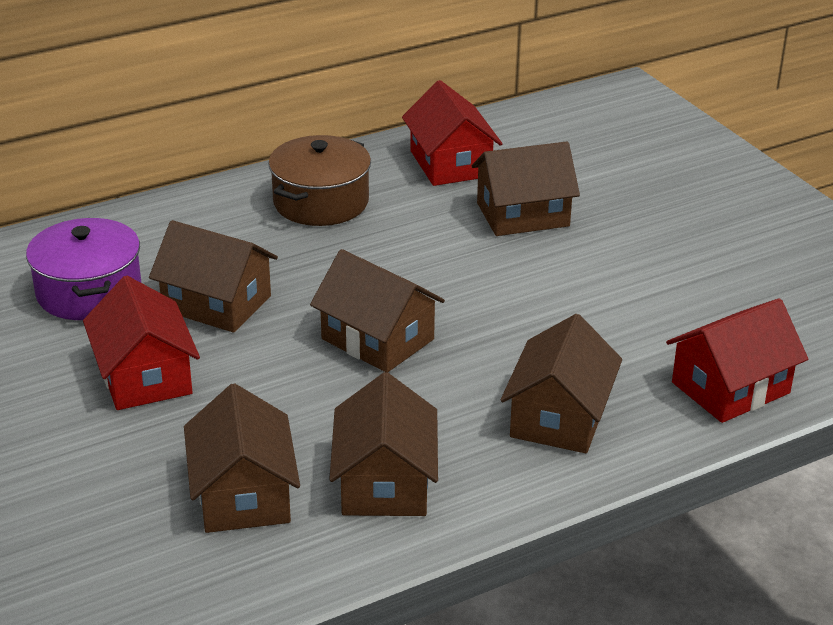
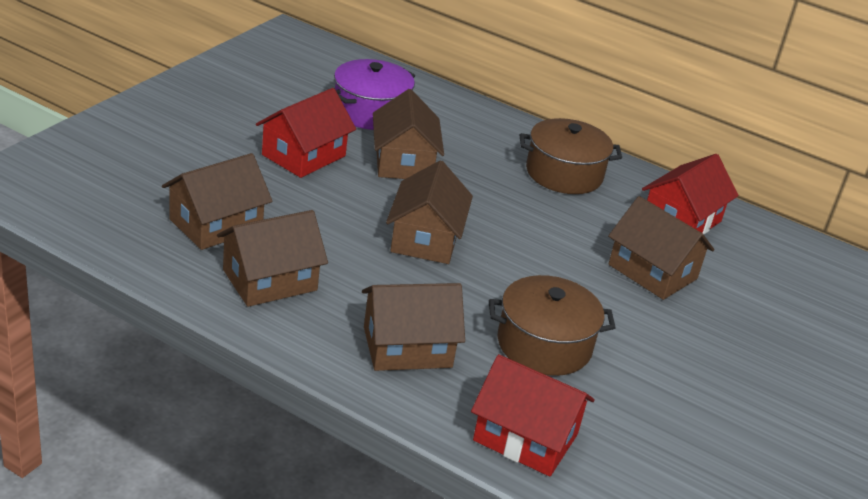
camera: 55 degrees right, 0 degrees up
(600, 325) = (544, 345): none -> brown pot

